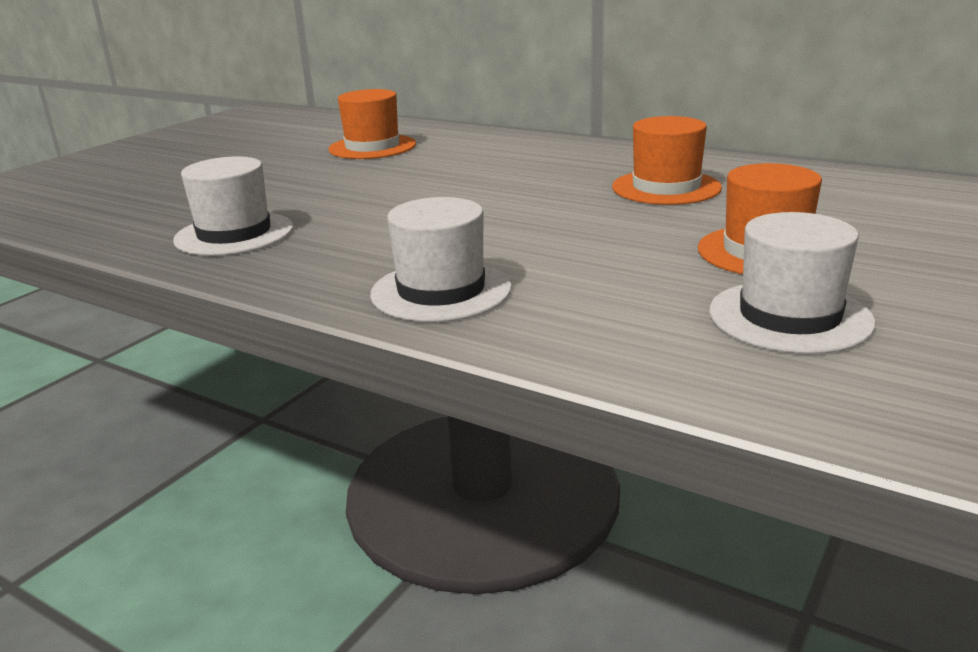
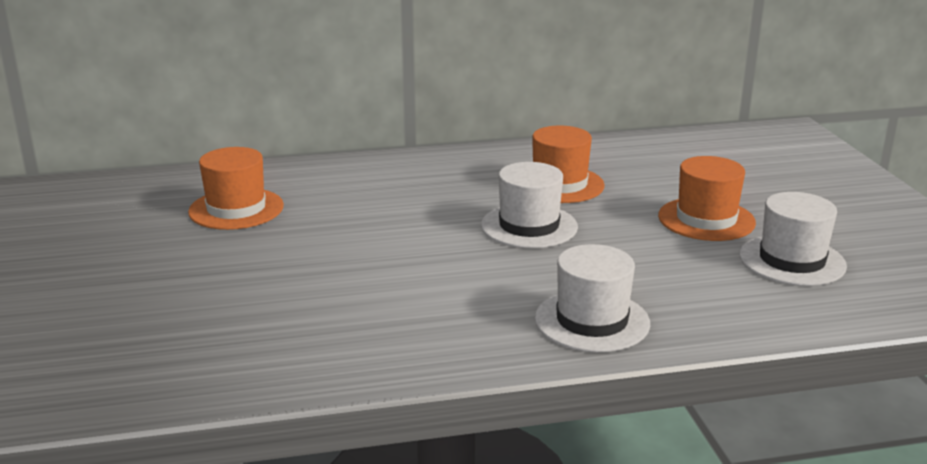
camera: 45 degrees left, 0 degrees up
(234, 234) = (326, 339): white hat -> white hat (529, 226)

